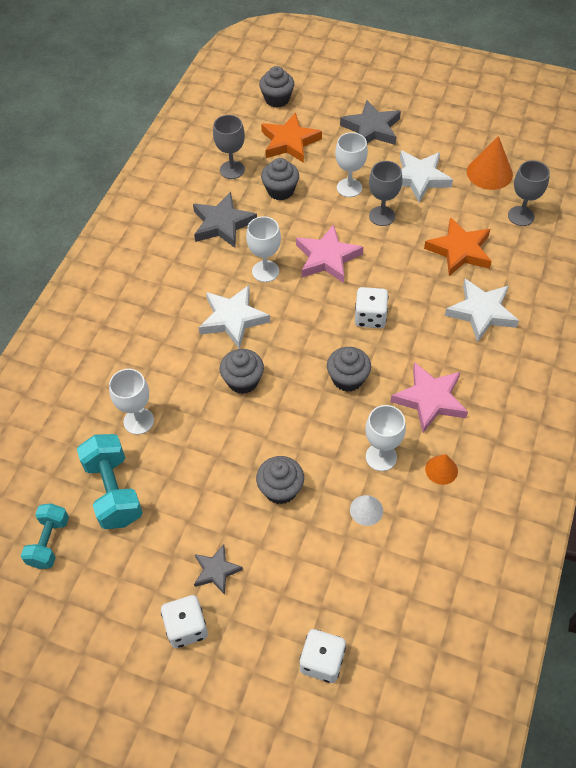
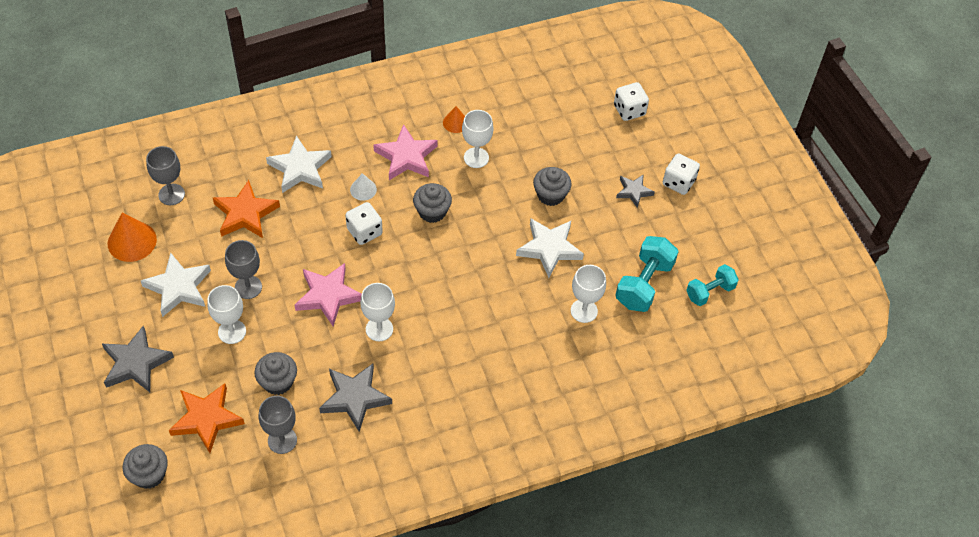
camera: 135 degrees left, 0 degrees up
(233, 319) = (445, 317): white star -> white star (549, 248)
(243, 381) = (492, 272): grey cupcake -> none
(366, 510) = (520, 143): white cone -> white cone (363, 189)

